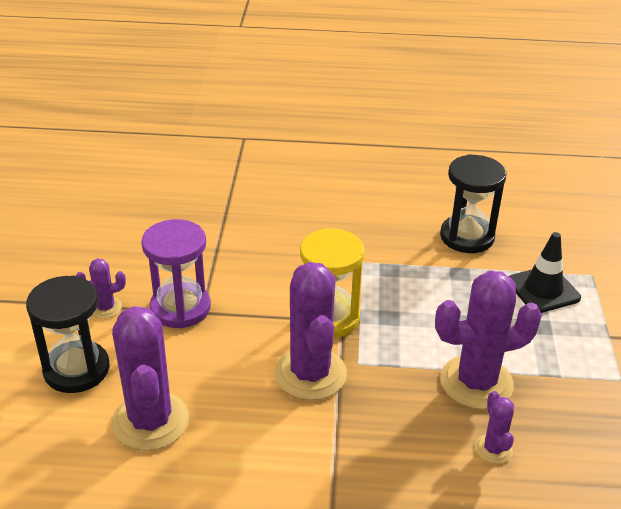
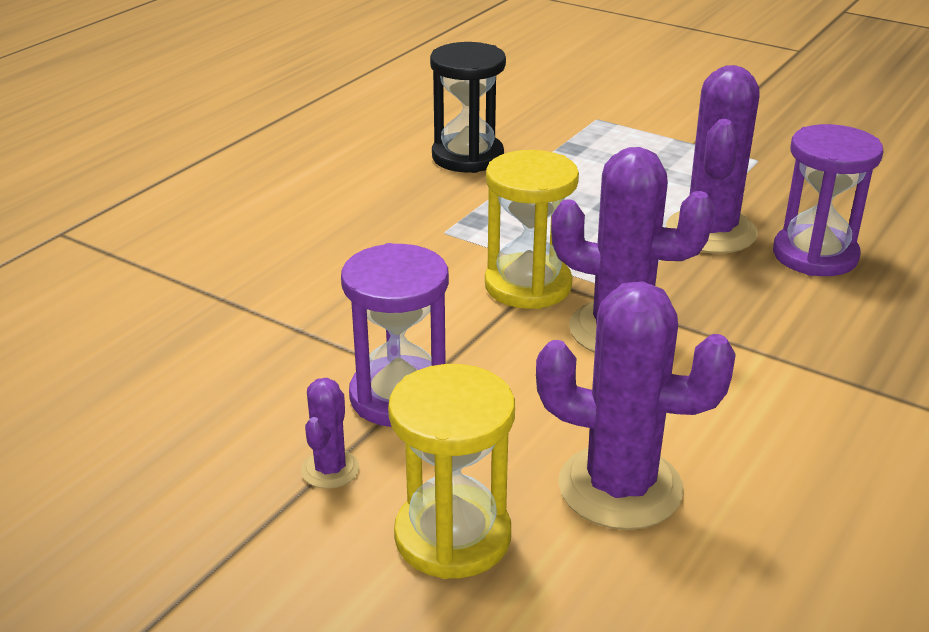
camera: 60 degrees left, 5 degrees down
(76, 369) = (452, 536): black hourglass -> yellow hourglass
(493, 449) = (815, 255): purple cactus -> purple hourglass
(543, 290) = (597, 149): black traffic cone -> none

